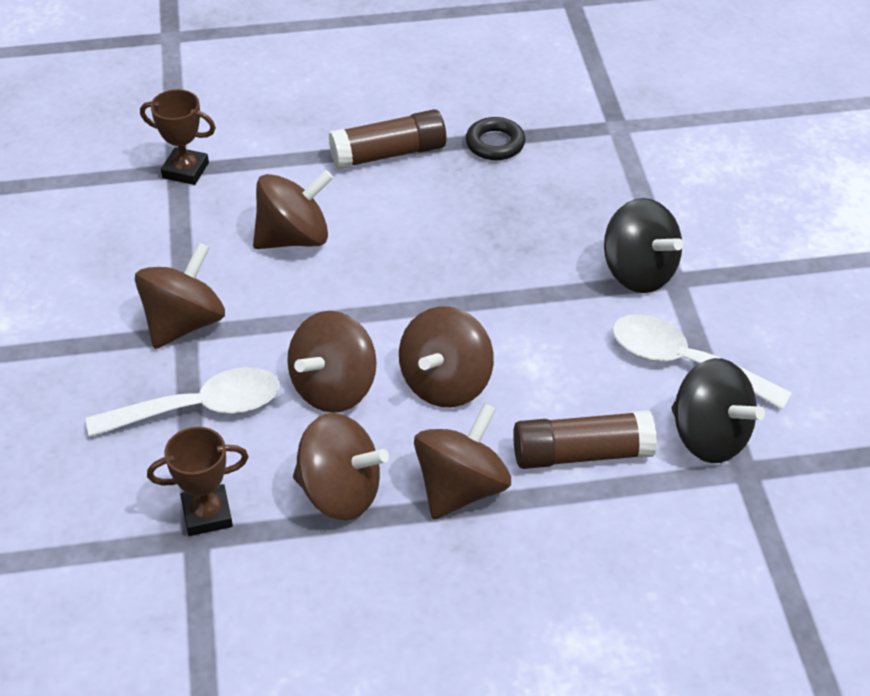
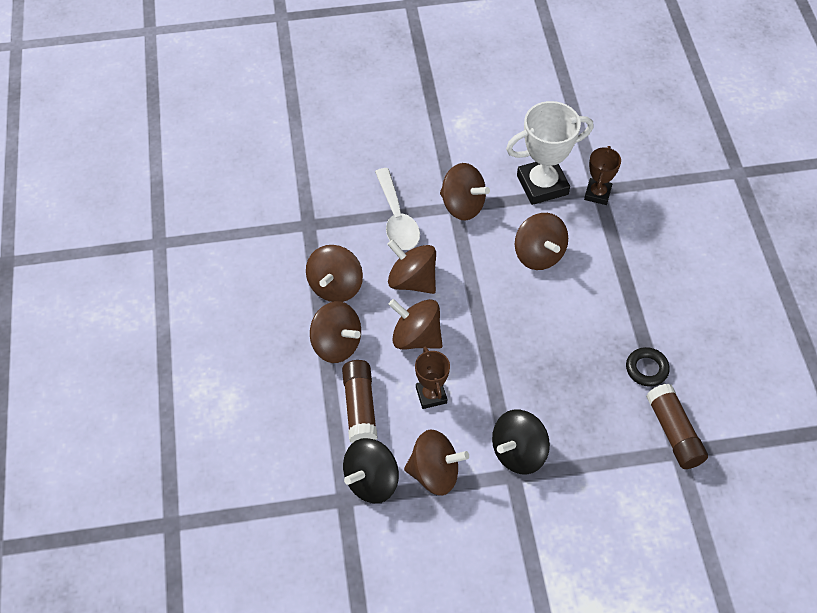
camera: 90 degrees right, 10 degrees up
(157, 228) = (542, 185): none -> white trophy
(207, 514) = (323, 228): brown trophy -> brown trophy (431, 395)
(388, 154) = (627, 304): brown glue stick -> brown glue stick (674, 433)
(684, 363) = (434, 473): white spoon -> brown spinning top

